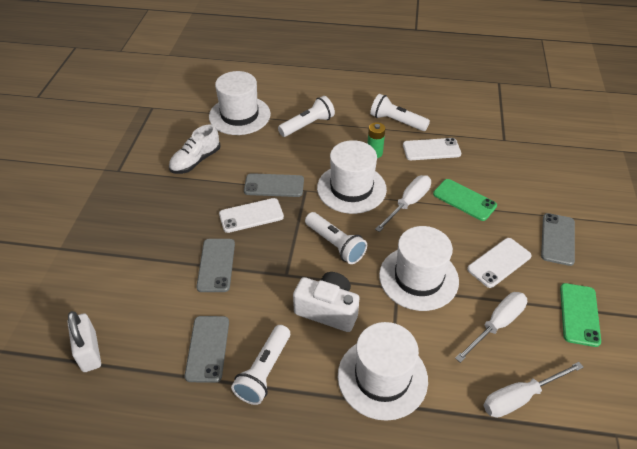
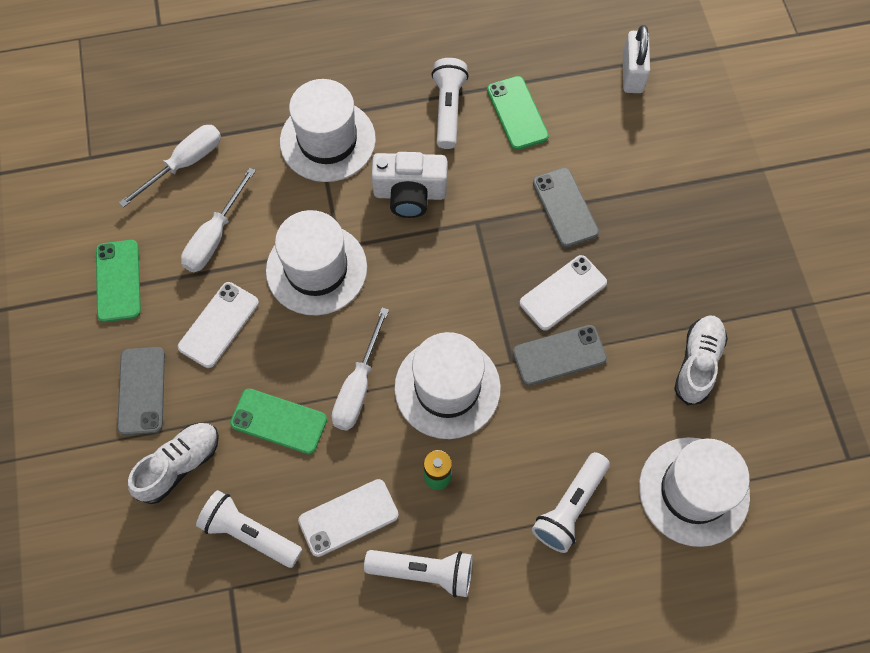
camera: 160 degrees right, 20 degrees up
(89, 351) = (632, 73): white padlock -> white padlock turned 45 degrees clockwise
(207, 348) = (517, 113): grey phone -> green phone
(335, 244) = (434, 283): white flashlight -> white flashlight (250, 533)
(531, 195) = (179, 465): none -> white shoe

